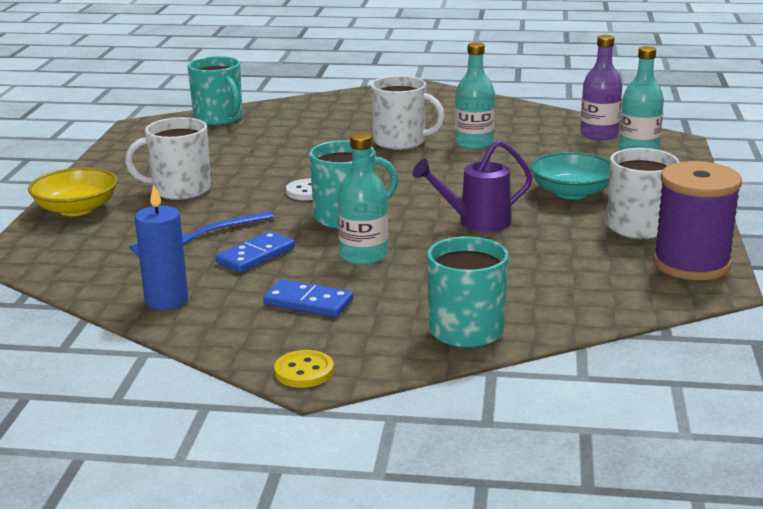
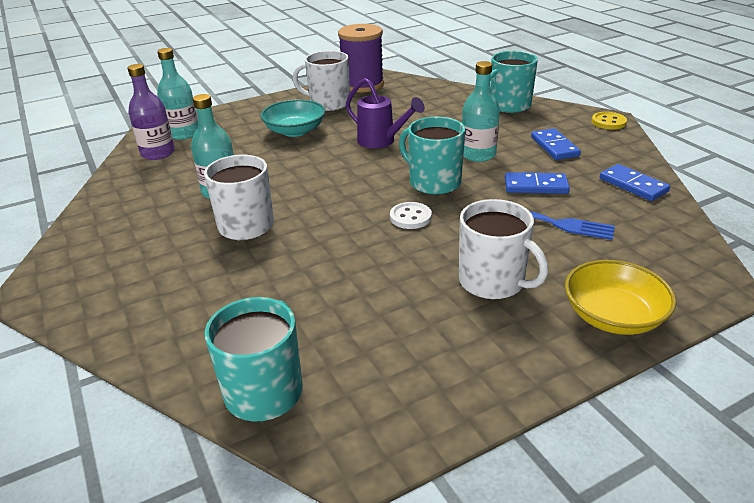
camera: 125 degrees left, 10 degrees up
(166, 300) = (633, 185): blue candle -> blue domino

